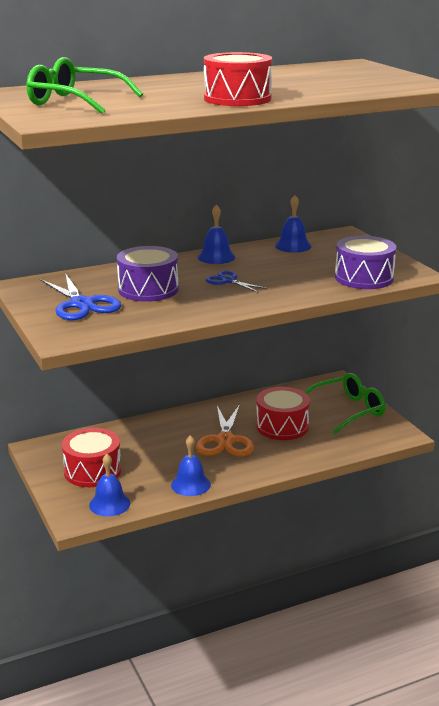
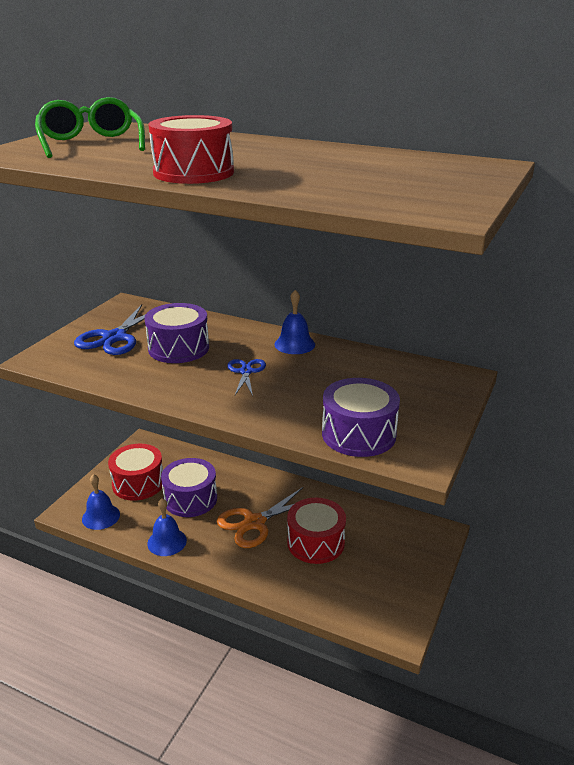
camera: 50 degrees right, 5 degrees up
(154, 455) = (190, 499): none -> purple drum
(293, 246) = (382, 365): blue bell -> none
(347, 411) = (395, 569): green glasses -> none

